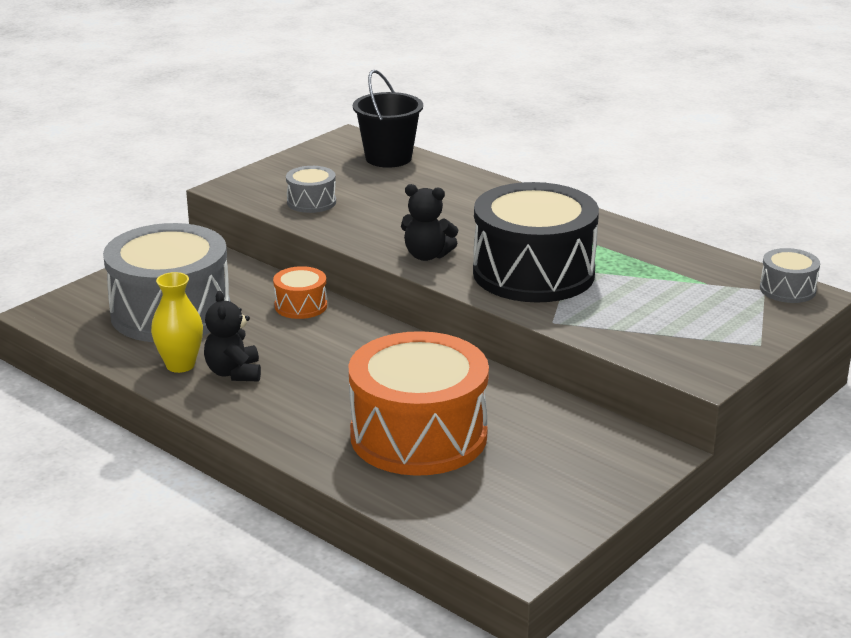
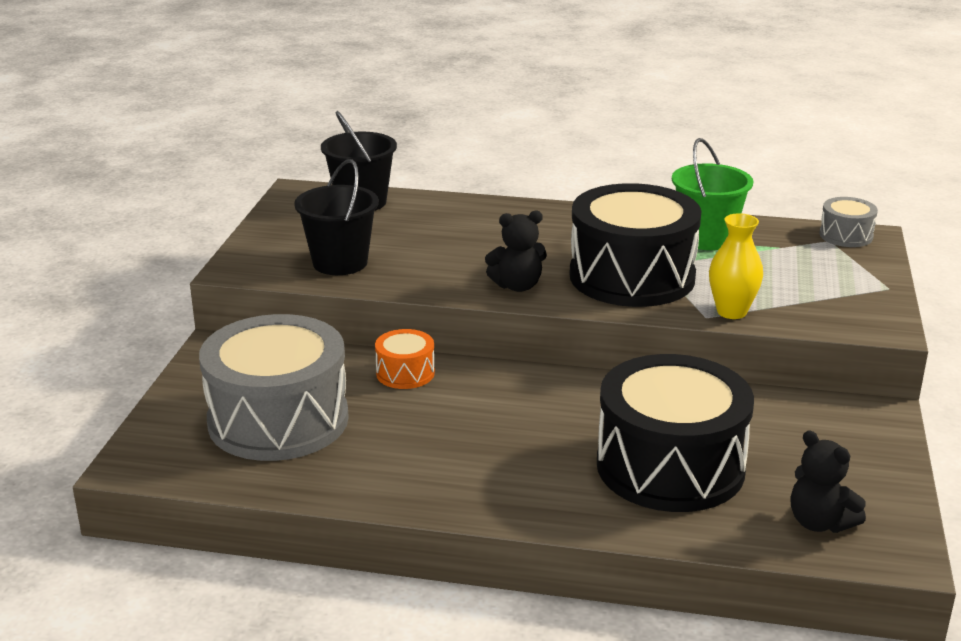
camera: 30 degrees left, 0 degrees up
(180, 365) = (355, 473): yellow vase -> yellow vase (731, 312)
(234, 373) = (420, 463): black teddy bear -> black teddy bear (819, 522)
(311, 202) = (340, 263): grey drum -> black bucket
(418, 436) = (670, 466): orange drum -> black drum
(646, 259) = (706, 238): none -> green bucket

